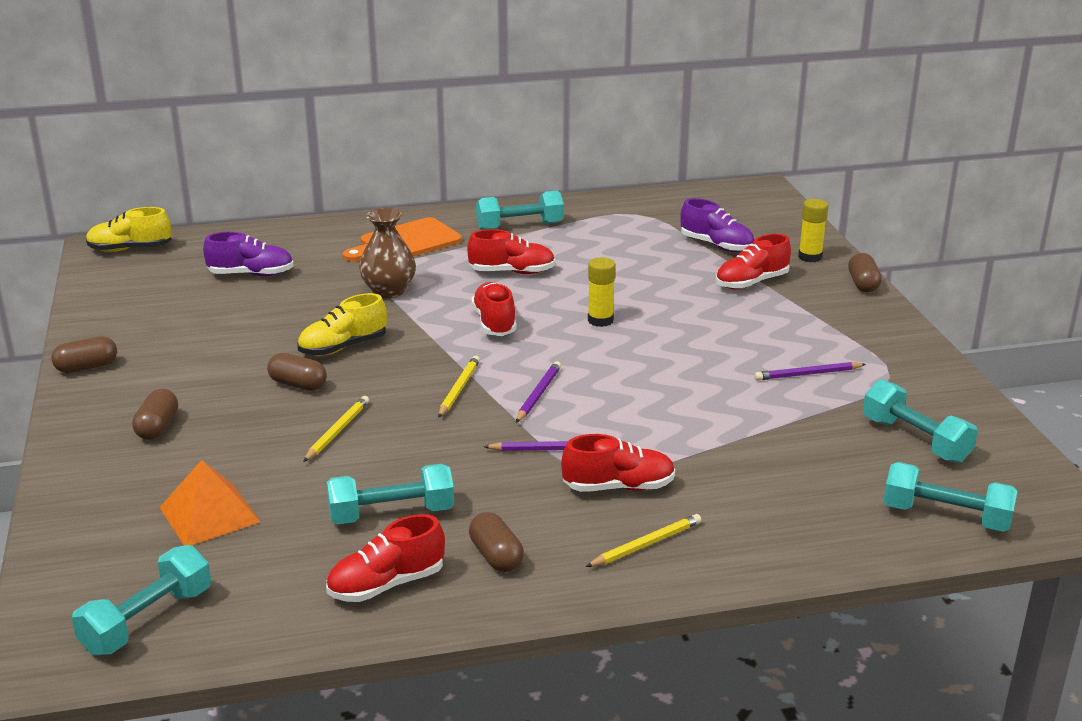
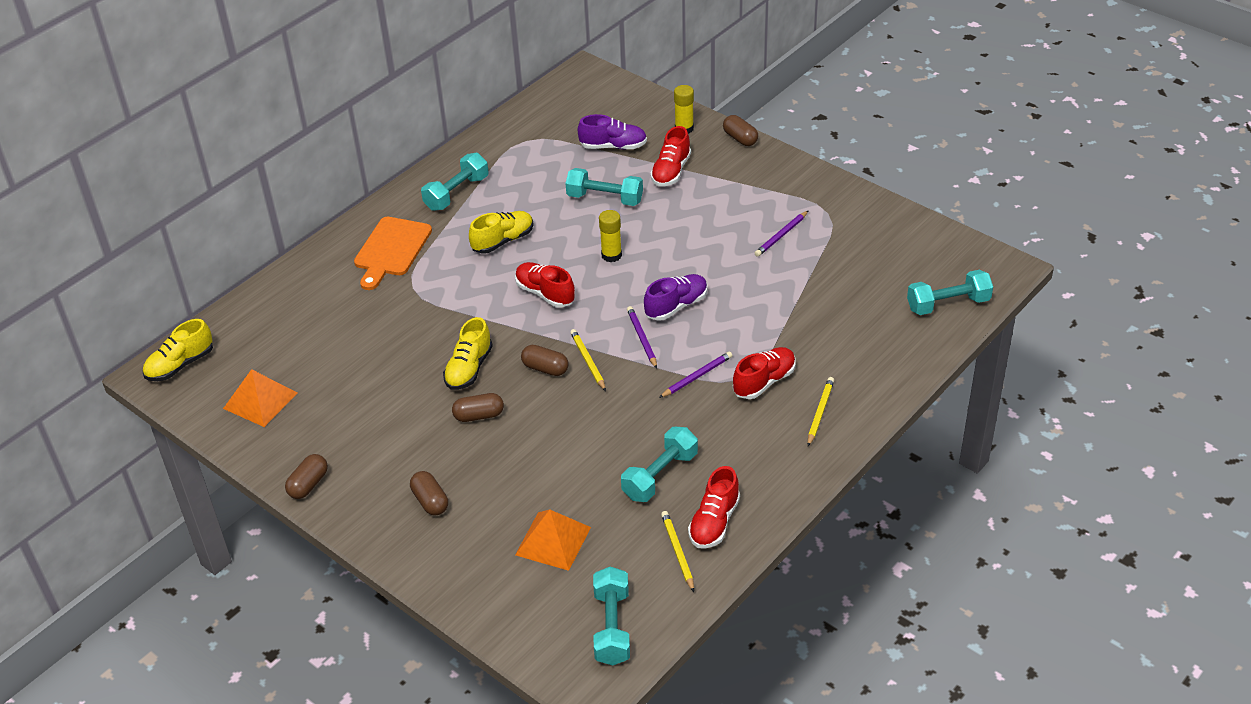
camera: 35 degrees left, 15 degrees up
(147, 295) = (260, 400): none -> orange pyramid
(251, 274) = (314, 339): purple shoe -> purple shoe (676, 306)
(337, 431) = (552, 437): yellow pencil -> yellow pencil (678, 552)
(389, 291) = (437, 302): brown vase -> none
(496, 556) = (751, 468): brown capsule -> brown capsule (545, 368)
(512, 272) = (503, 241): red shoe -> yellow shoe
(915, 440) = (885, 256): turquoise dumbbell -> turquoise dumbbell (605, 198)

